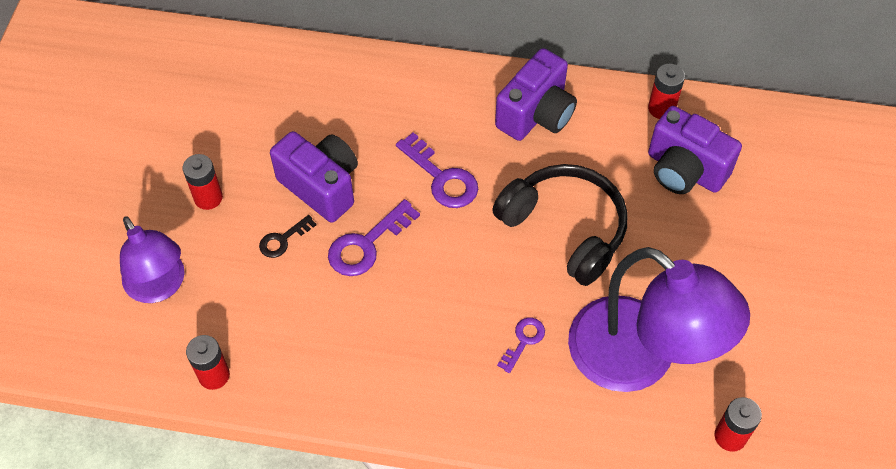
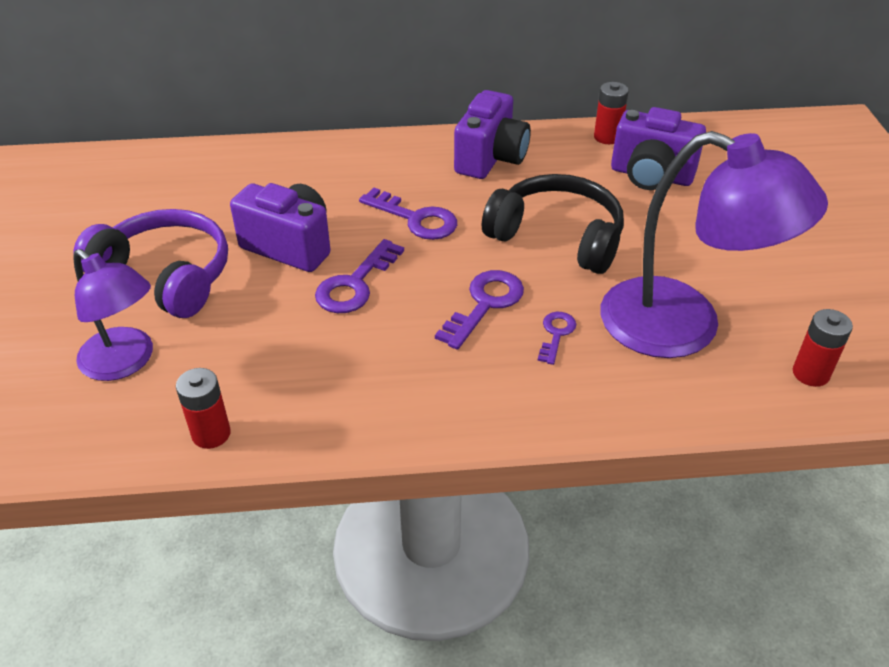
camera: 15 degrees left, 15 degrees down
(208, 198) = (165, 275): red battery -> purple headphones
(283, 240) = (260, 296): black key -> none
(473, 293) = (485, 304): none -> purple key

